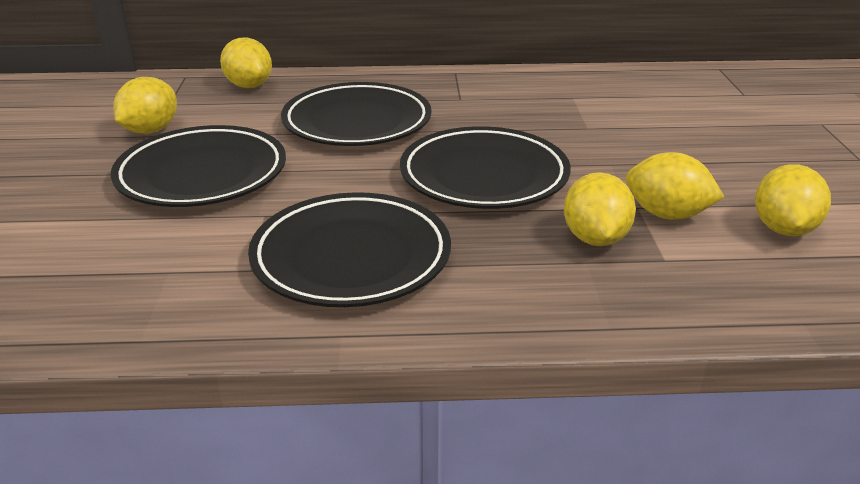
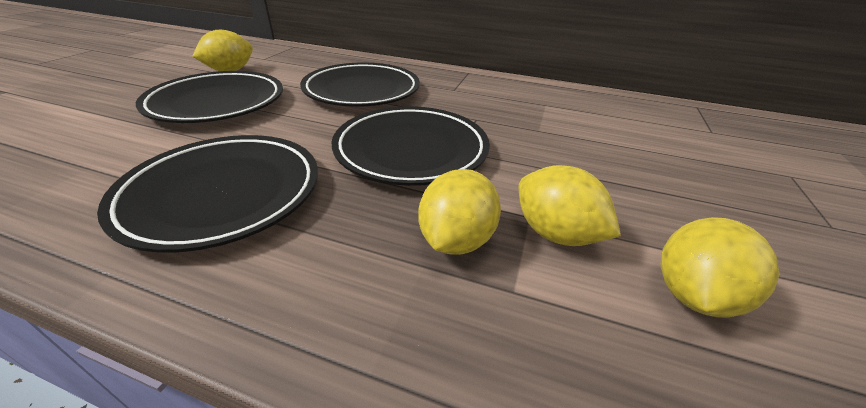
camera: 20 degrees right, 5 degrees up
(249, 86) = (323, 57): yellow lemon -> none

